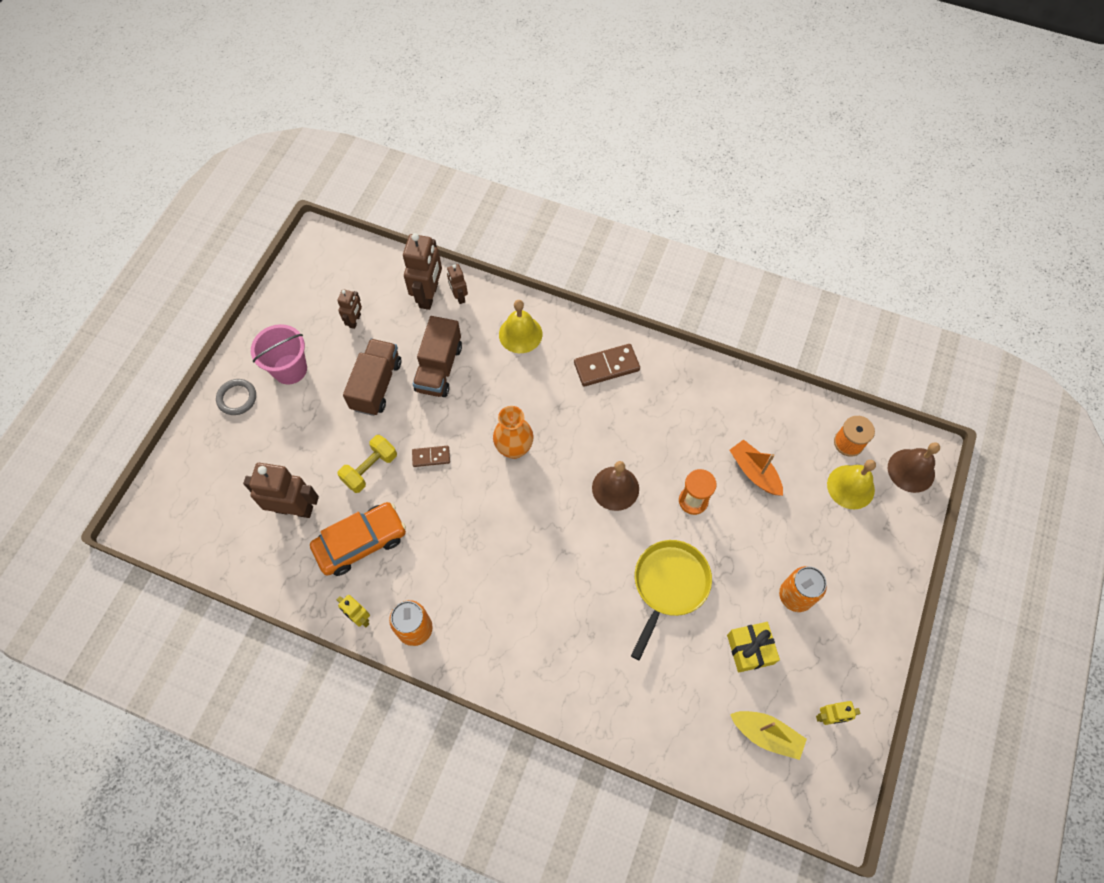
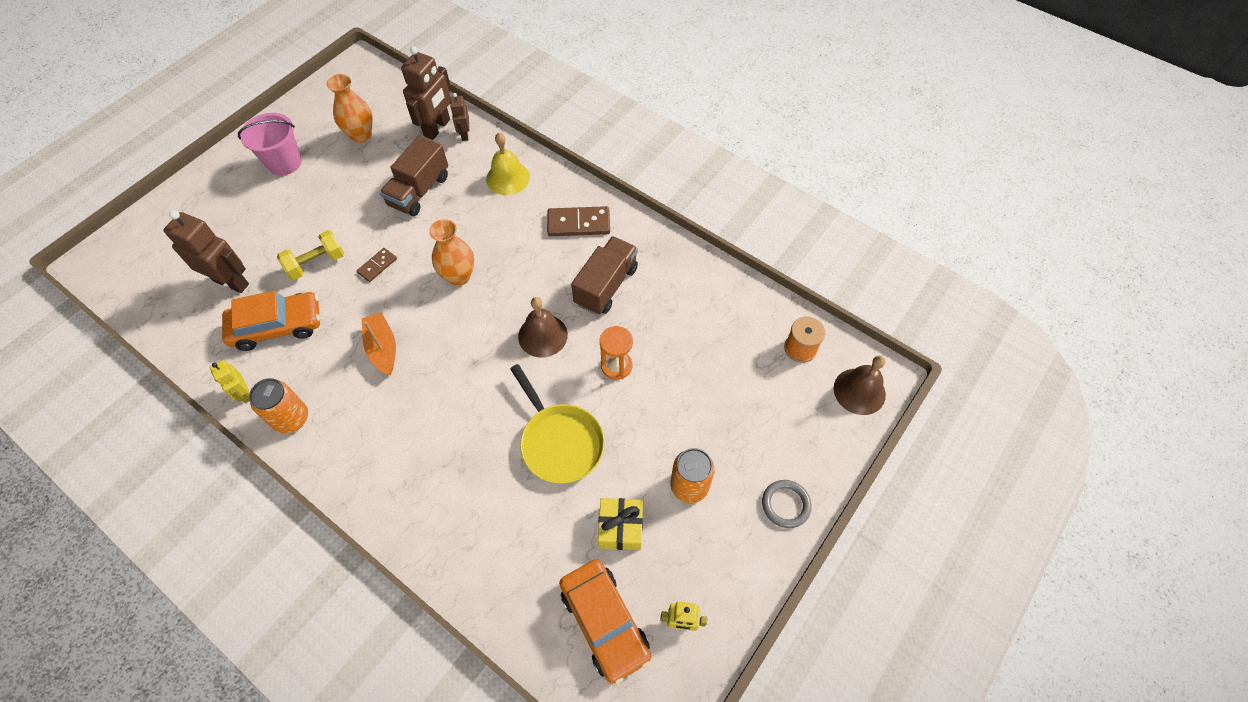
camera: 15 degrees right, 5 degrees down
(237, 398) = (227, 177): grey ring -> grey ring (785, 504)
(355, 321) = (361, 135): brown robot -> orange vase
(376, 385) = (355, 193): brown truck -> brown truck (606, 286)
(431, 457) = (377, 266): brown domino -> brown domino turned 60 degrees counterclockwise
(669, 586) = (559, 442): yellow pan -> yellow pan turned 105 degrees clockwise
(754, 472) = (690, 353): orange boat -> orange boat (383, 348)
(766, 734) = (605, 622): yellow boat -> orange car
(850, 487) = (787, 392): yellow bell -> none

